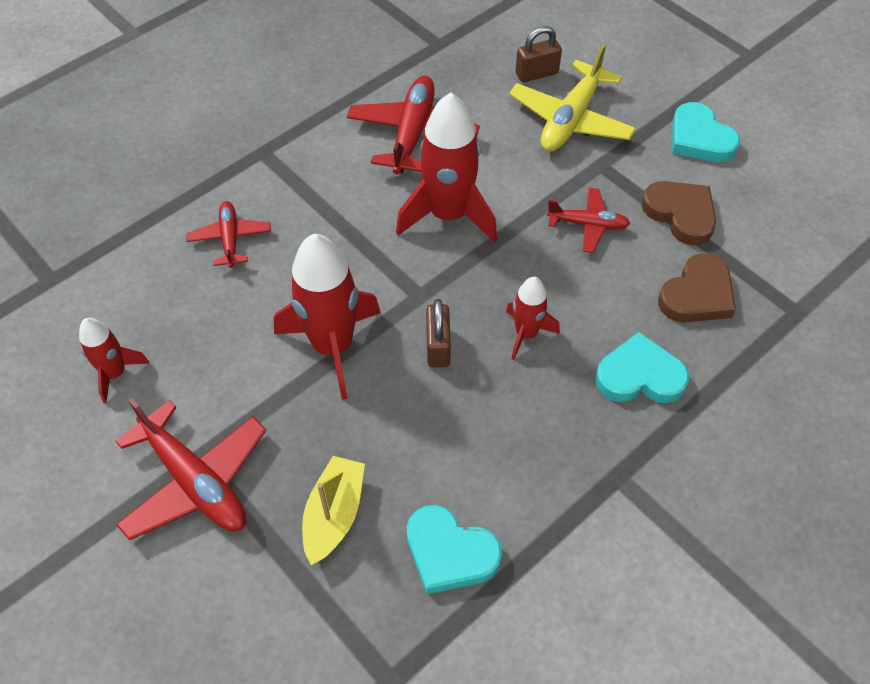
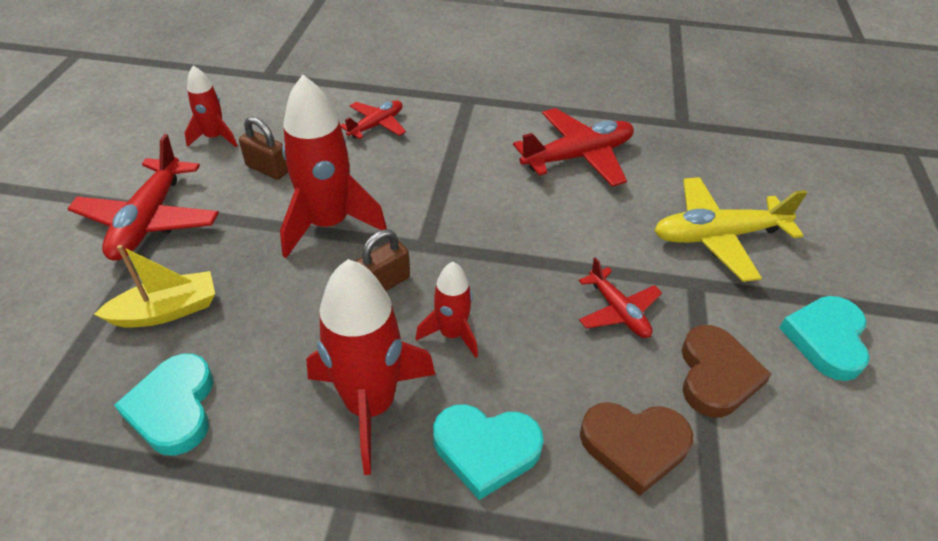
camera: 50 degrees right, 10 degrees down
(448, 215) = (523, 218): red rocket -> red rocket (371, 405)
(536, 73) = (735, 190): brown padlock -> brown padlock (267, 169)
(639, 376) = (486, 450): turquoise heart -> turquoise heart turned 135 degrees clockwise

